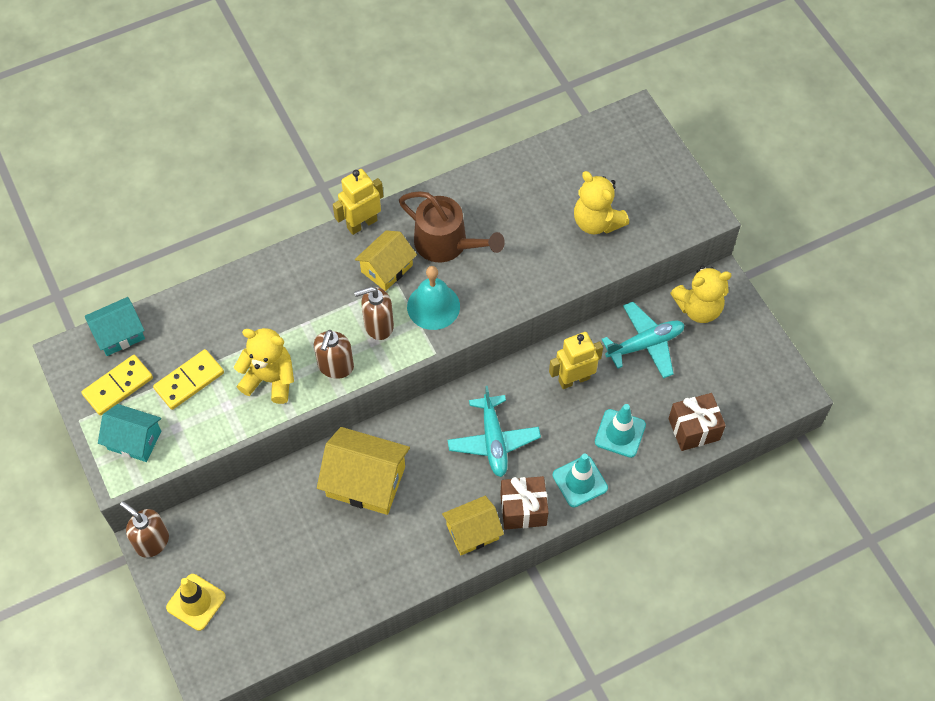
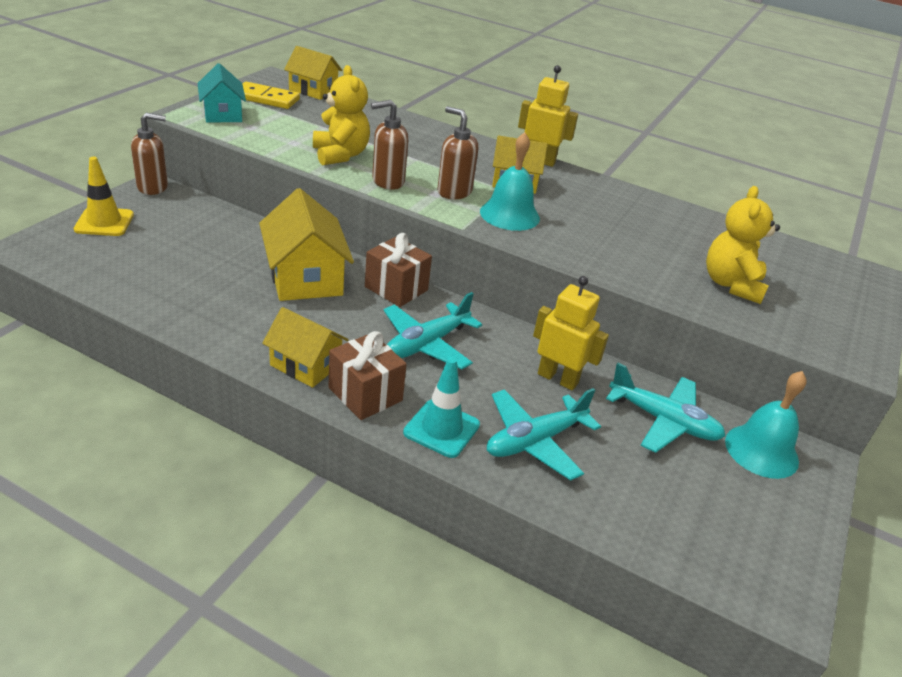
camera: 50 degrees right, 25 degrees down
(119, 334) = (313, 90): turquoise house -> yellow house
(152, 541) = (153, 187): brown soap dispenser -> brown soap dispenser turned 75 degrees clockwise
(189, 381) = (301, 123): yellow domino -> none
(446, 243) = (580, 205): brown watering can -> none
(620, 433) = (535, 441): turquoise traffic cone -> turquoise plane
(694, 429) = (612, 511): brown gift -> brown gift (396, 288)
(698, 308) = (761, 451): yellow teddy bear -> turquoise bell

